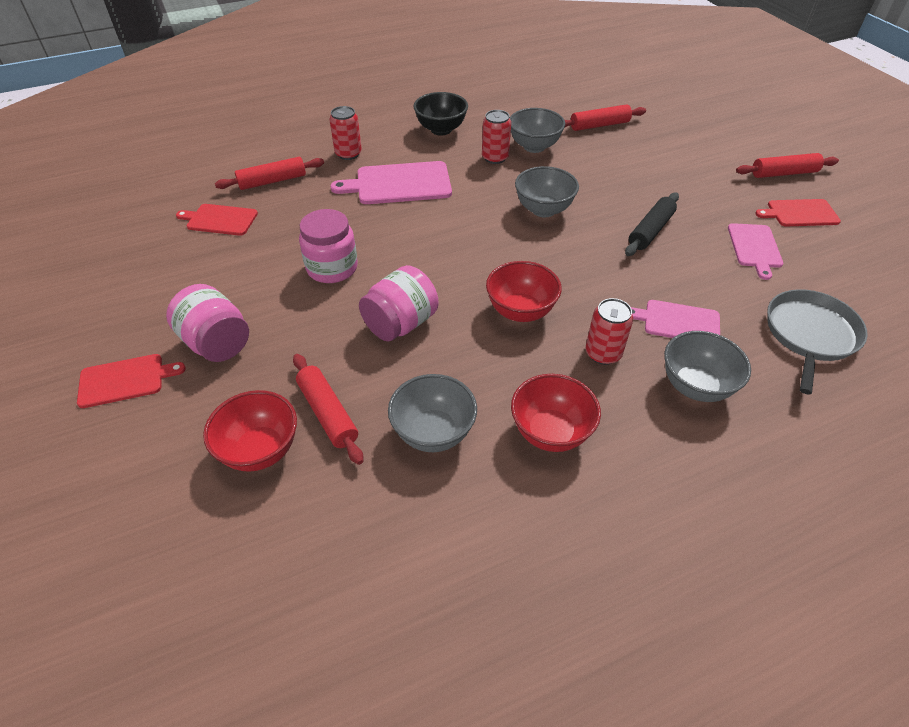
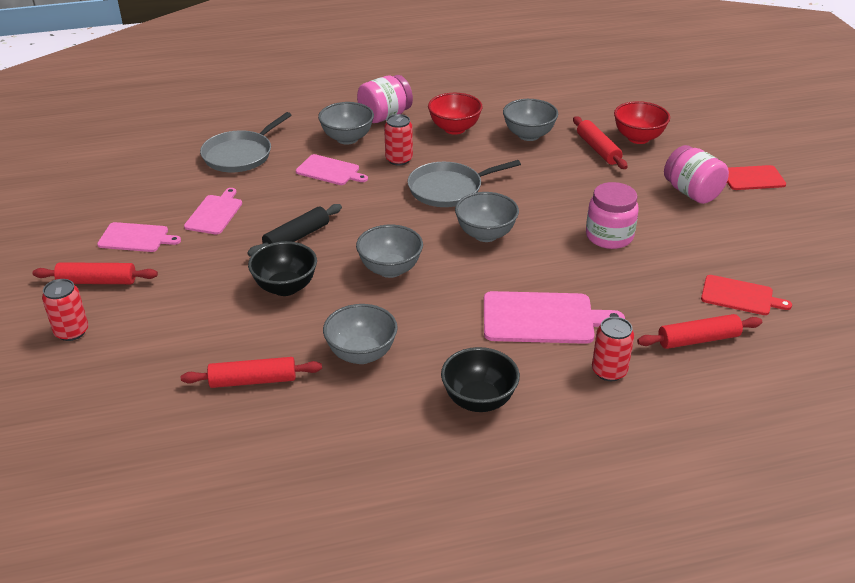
camera: 170 degrees left, 10 degrees down
(401, 324) = (547, 190): pink jar -> pink jar (385, 116)
(463, 255) = (485, 234): none -> grey bowl
(495, 158) = (418, 342): red can -> red can (71, 332)
(520, 311) = (449, 189): red bowl -> grey pan
(625, 185) = (285, 287): none -> black bowl
(800, 213) = (136, 238): red cutting board -> pink cutting board

